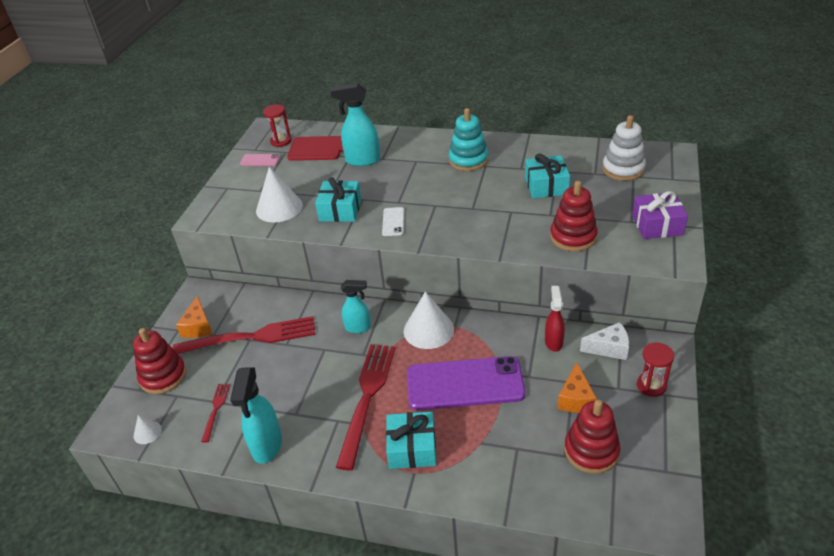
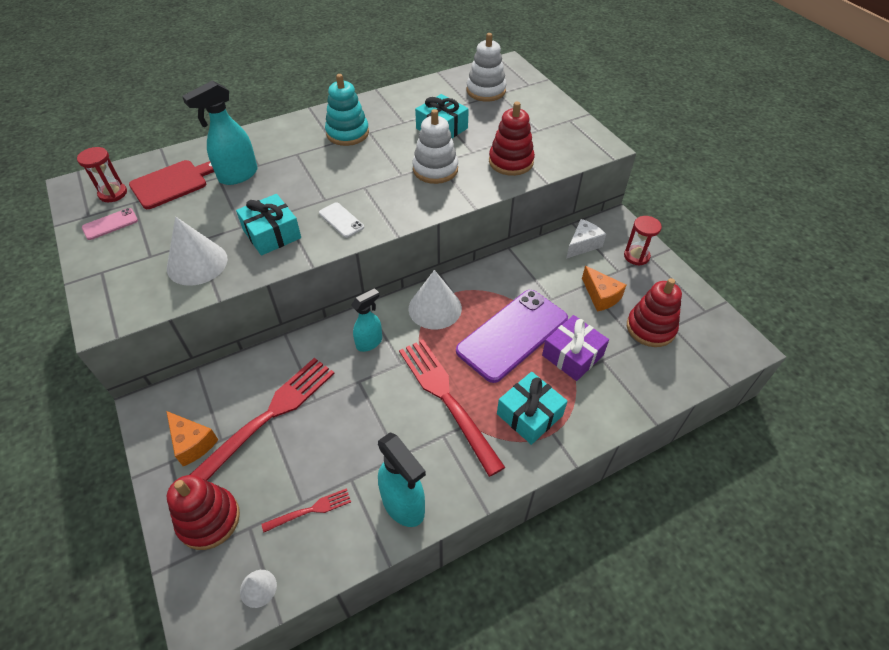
camera: 45 degrees left, 10 degrees up
(216, 409) = (311, 510): red fork -> red fork turned 105 degrees clockwise
(503, 216) = (435, 169): none -> white stacking toy
(553, 342) = (541, 262): red spray bottle -> none
(657, 225) = (559, 125): purple gift -> purple gift (572, 355)

